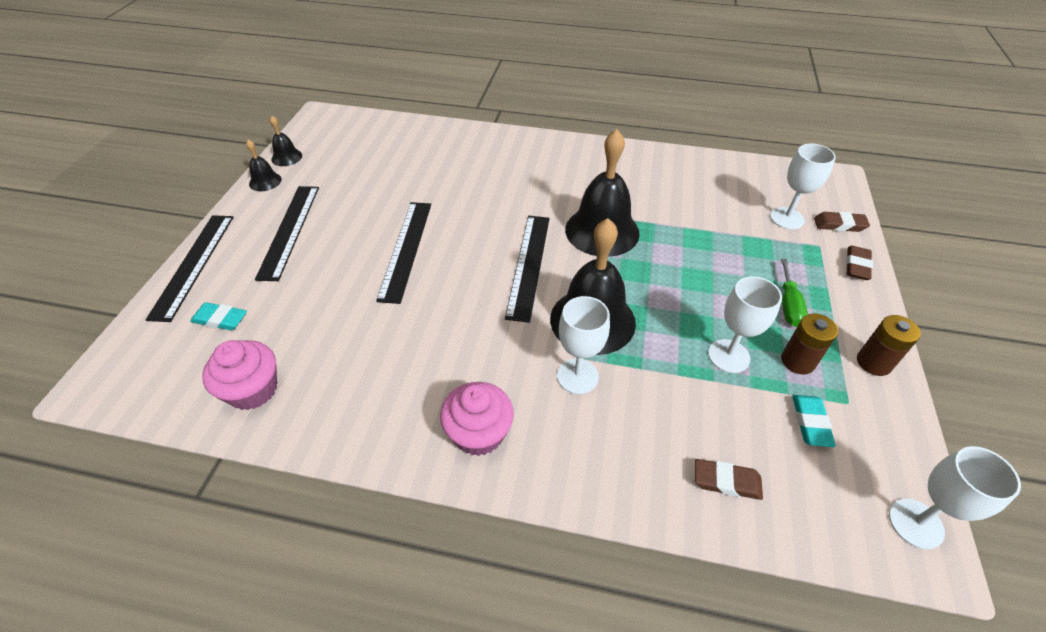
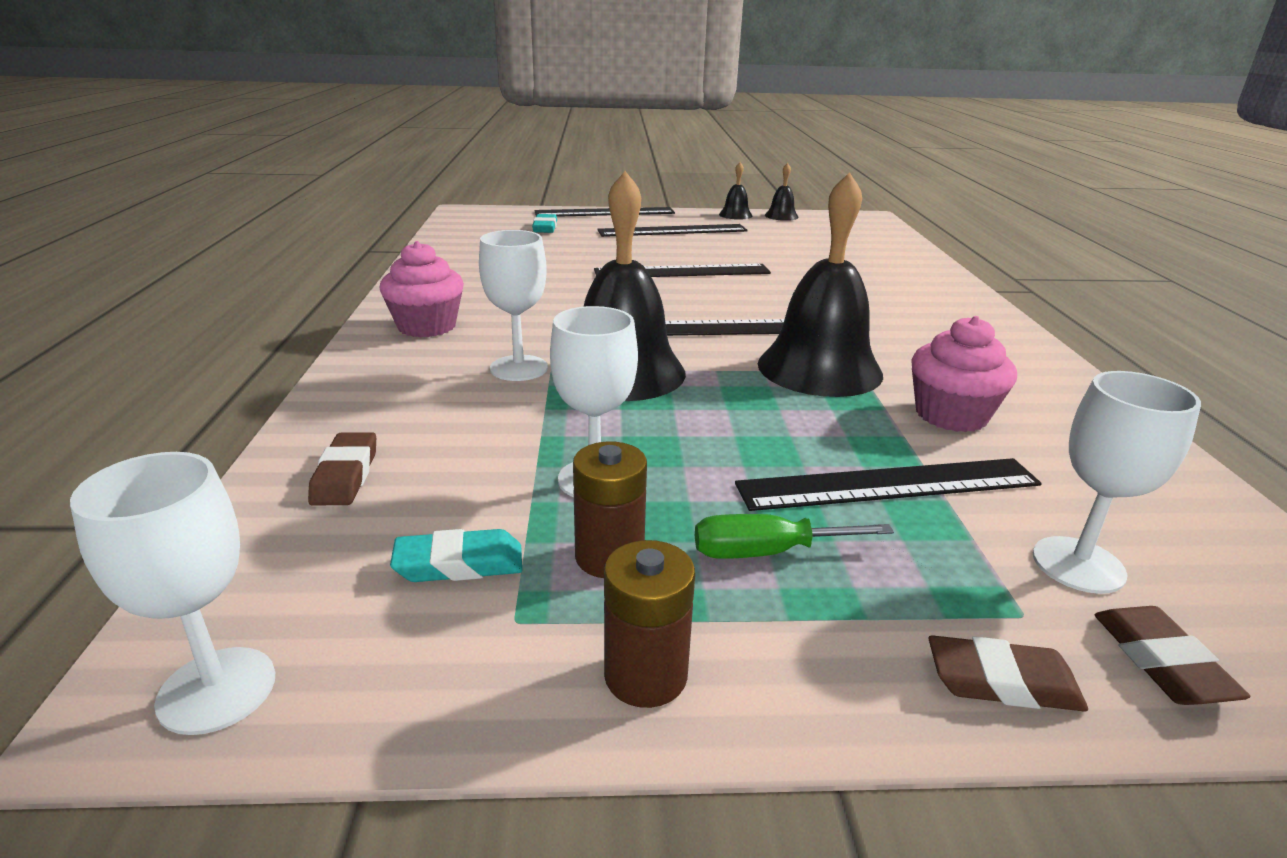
camera: 75 degrees right, 20 degrees down
(253, 390) = (470, 246): pink cupcake -> pink cupcake (951, 415)
(730, 248) = (888, 484): none -> black ruler

